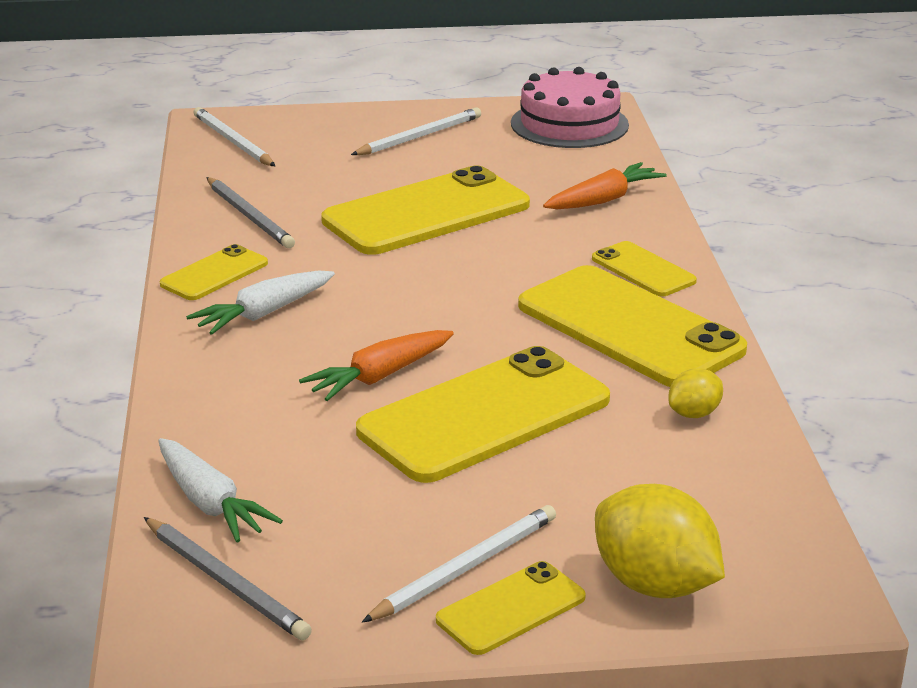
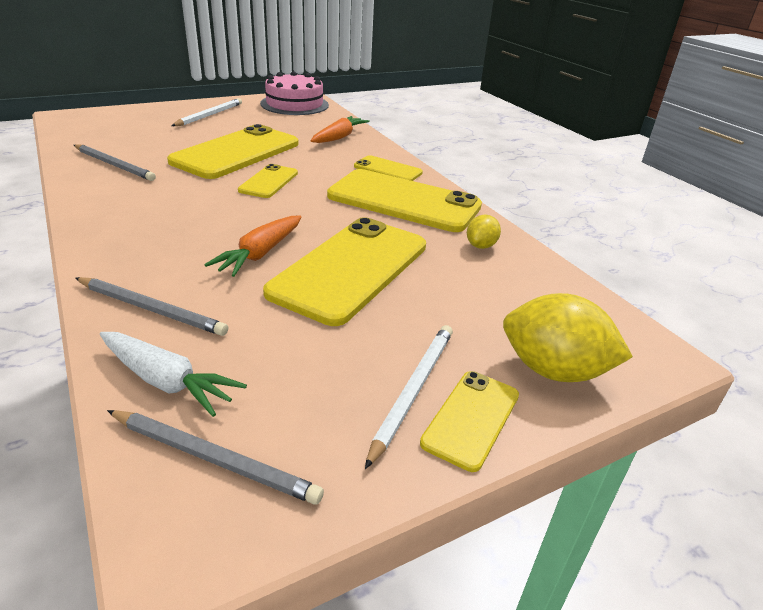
camera: 25 degrees left, 5 degrees up
(214, 274) = (101, 202): yellow phone -> yellow phone (268, 182)
(223, 424) = (151, 309): none -> grey pencil
(233, 141) = (85, 125): white pencil -> none
(263, 314) = (151, 223): white carrot -> none

